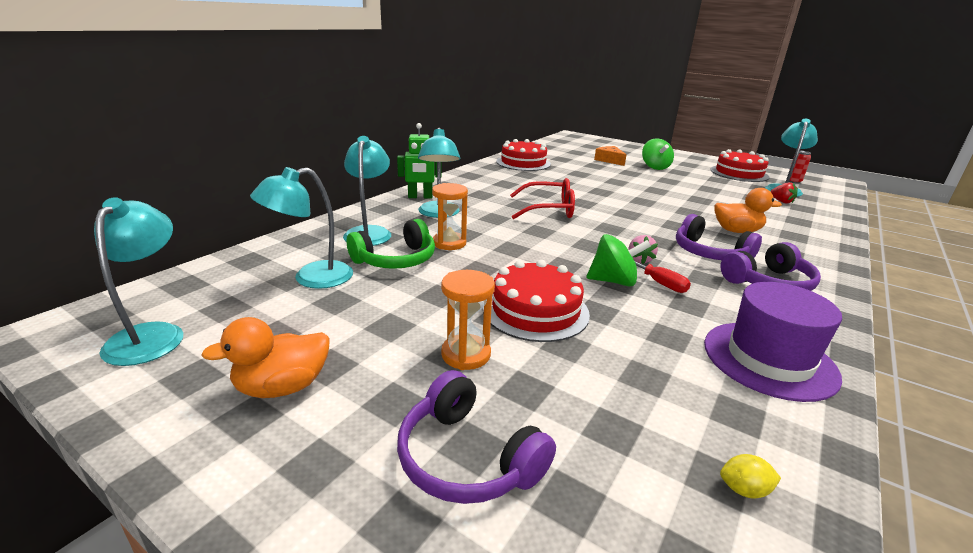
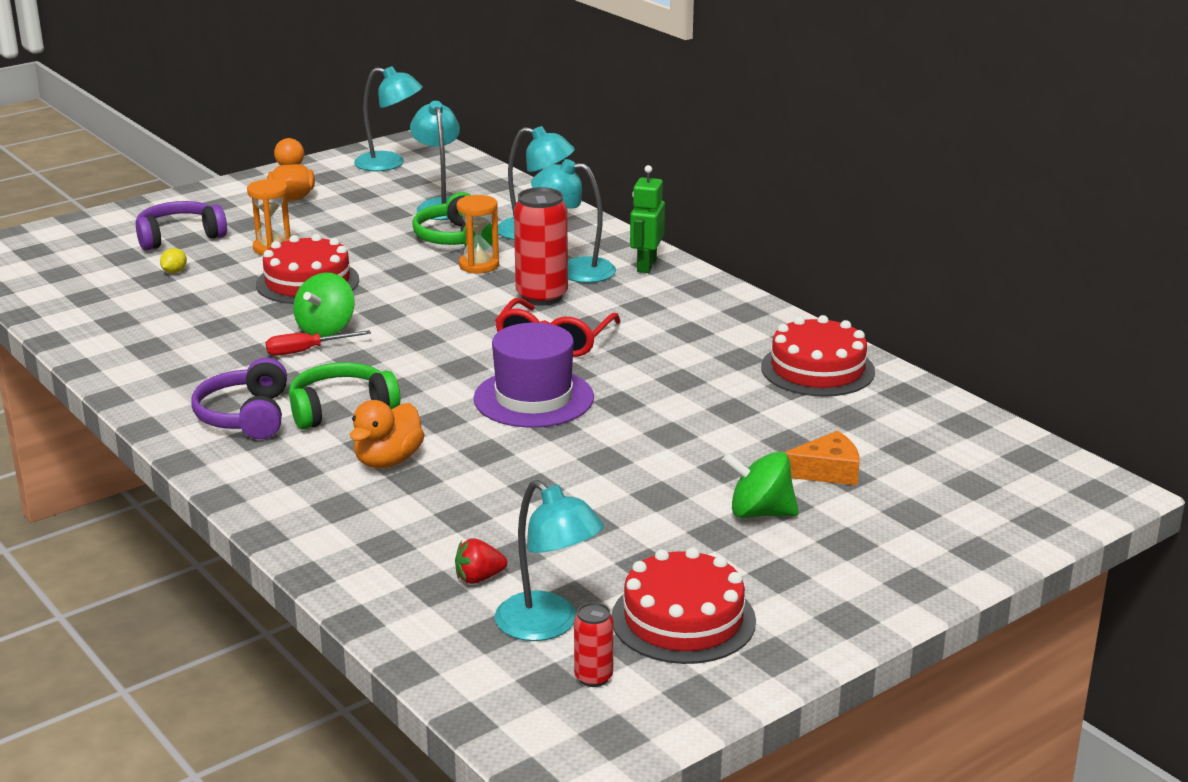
camera: 110 degrees right, 0 degrees up
(489, 218) = (541, 296): none -> red can
(639, 260) = (360, 357): pink strawberry -> none
(709, 253) = (341, 409): purple headphones -> green headphones
(744, 490) = (72, 300): yellow lemon -> yellow lemon (174, 272)
(769, 359) = (146, 356): purple hat -> purple hat (533, 398)

